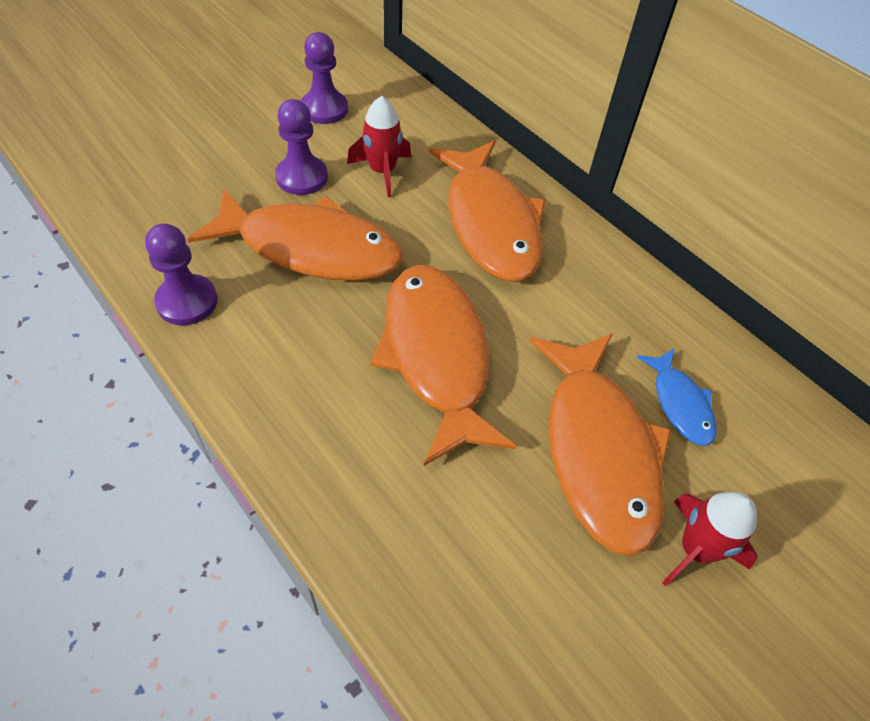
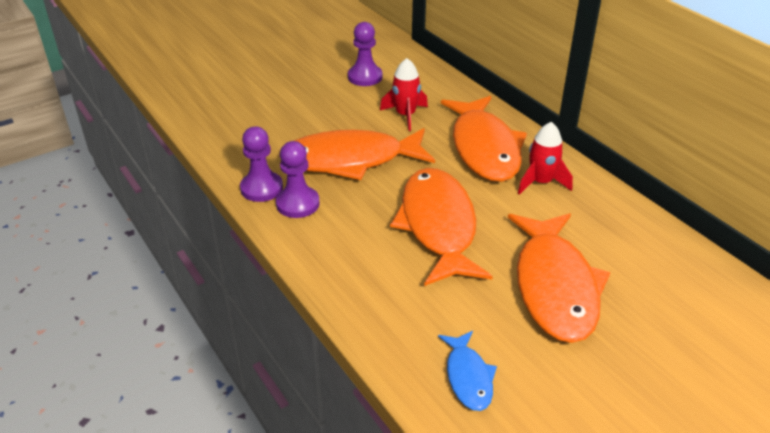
camera: 10 degrees right, 15 degrees down
(302, 177) = (346, 118): purple pawn -> purple pawn (297, 204)
(310, 248) = (350, 160): orange fish -> orange fish turned 150 degrees clockwise
(680, 404) = (621, 262): blue fish -> blue fish (468, 377)
(695, 549) = (624, 348): red rocket -> red rocket (541, 182)

